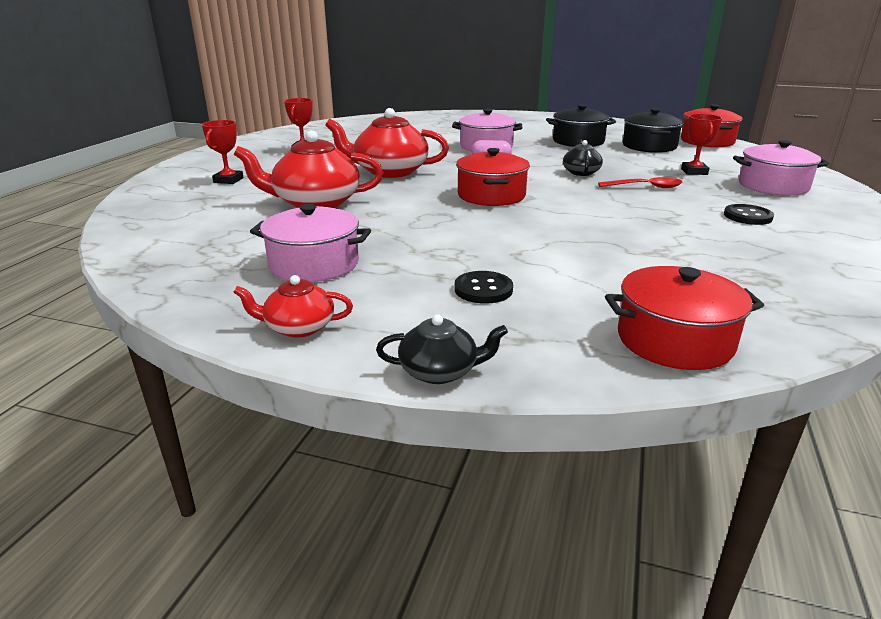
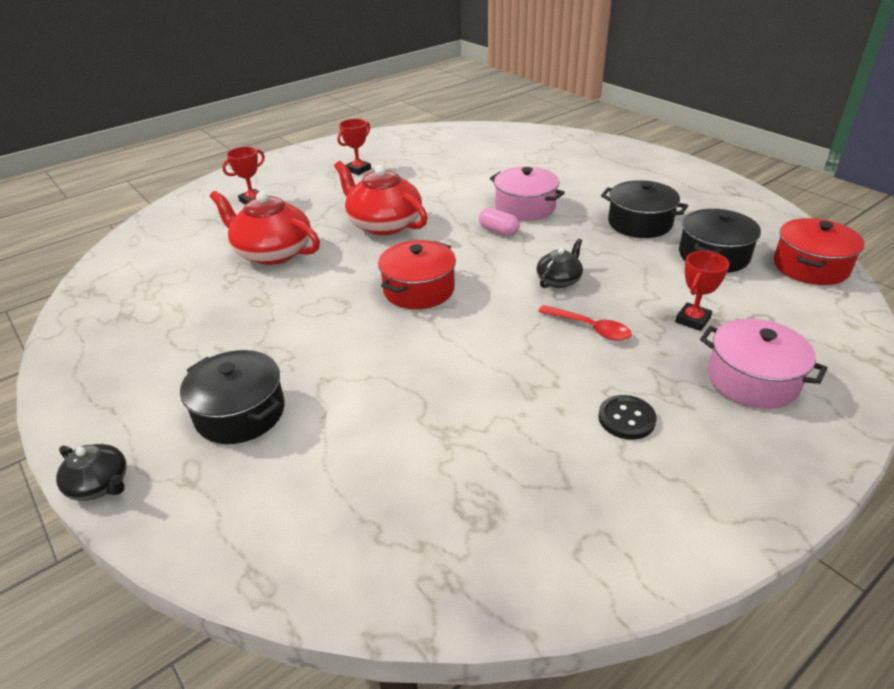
camera: 35 degrees right, 10 degrees up
(298, 327) = (86, 397): red teapot -> none
(314, 264) = (177, 331): pink pot -> none
(483, 289) = (240, 413): black button -> black pot
(674, 340) = (283, 545): red pot -> none

